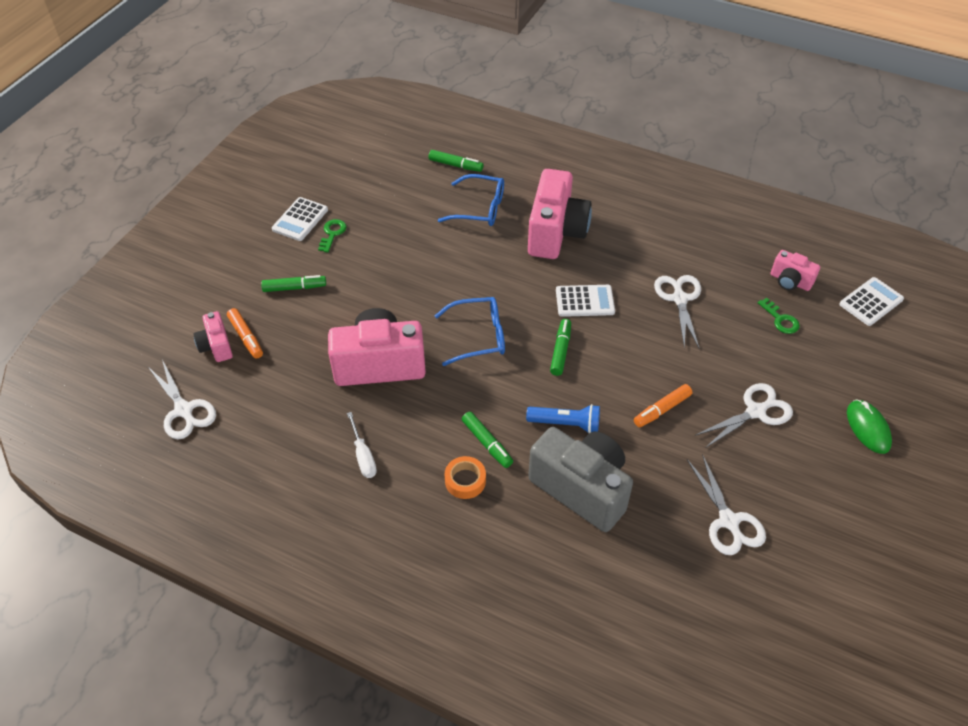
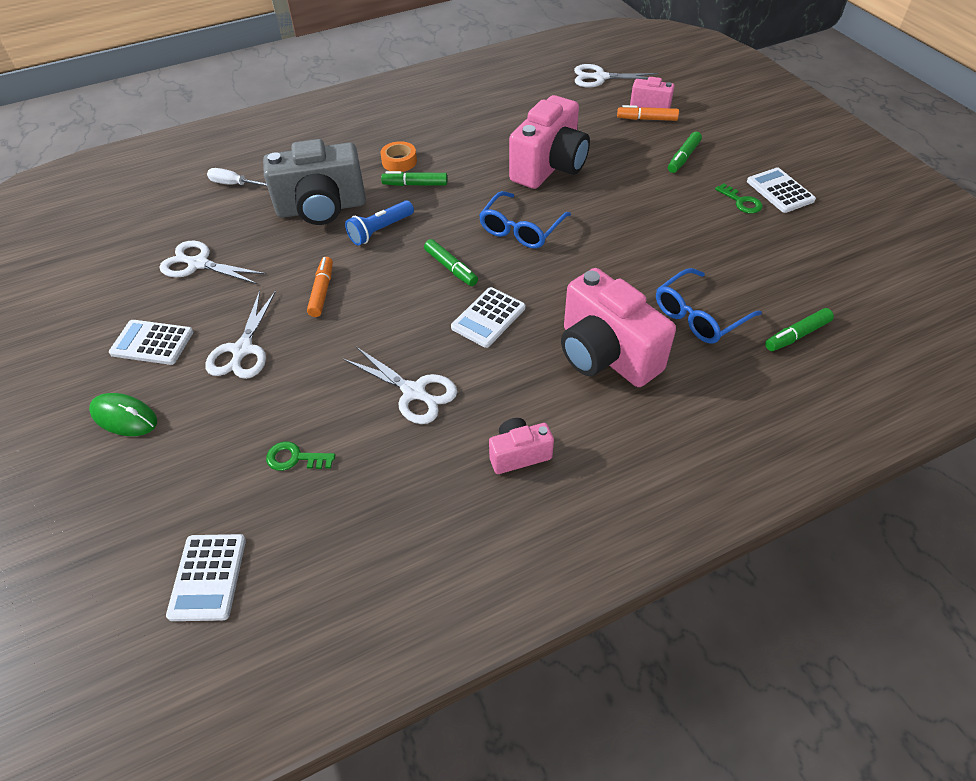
camera: 130 degrees right, 0 degrees up
(363, 456) = (474, 129): white screwdriver -> white screwdriver (234, 184)
(790, 281) = (325, 517): pink camera -> pink camera (519, 454)
(815, 473) = (152, 343): none -> white calculator

